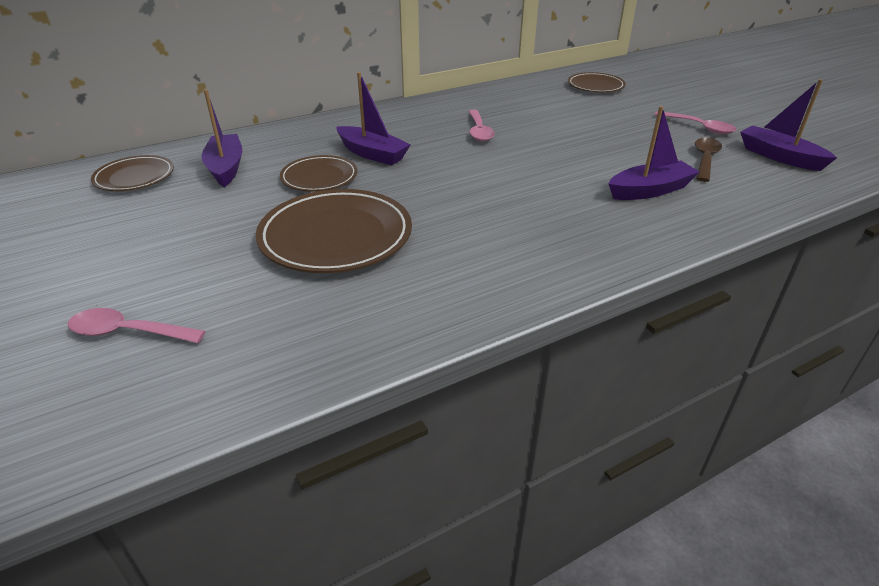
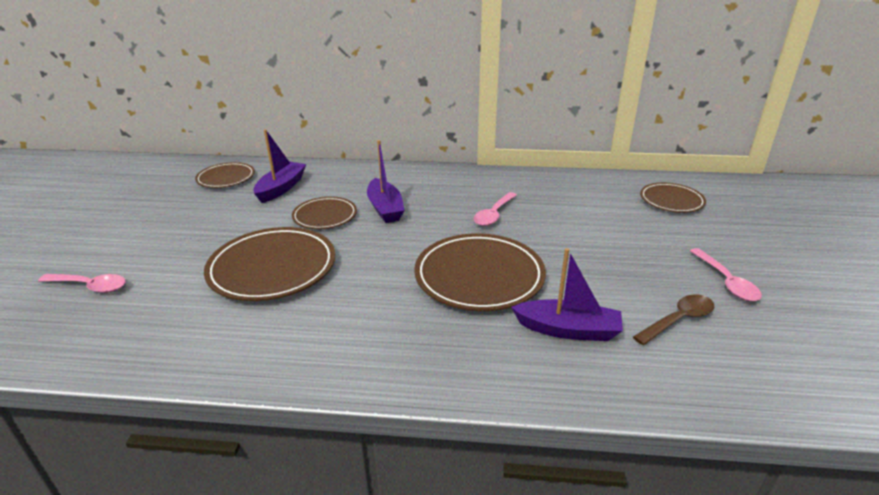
camera: 35 degrees right, 5 degrees down
(128, 332) = (90, 286): pink spoon -> pink spoon turned 150 degrees clockwise
(535, 178) = (479, 276): none -> brown plate
(779, 157) = (780, 351): purple boat -> none

